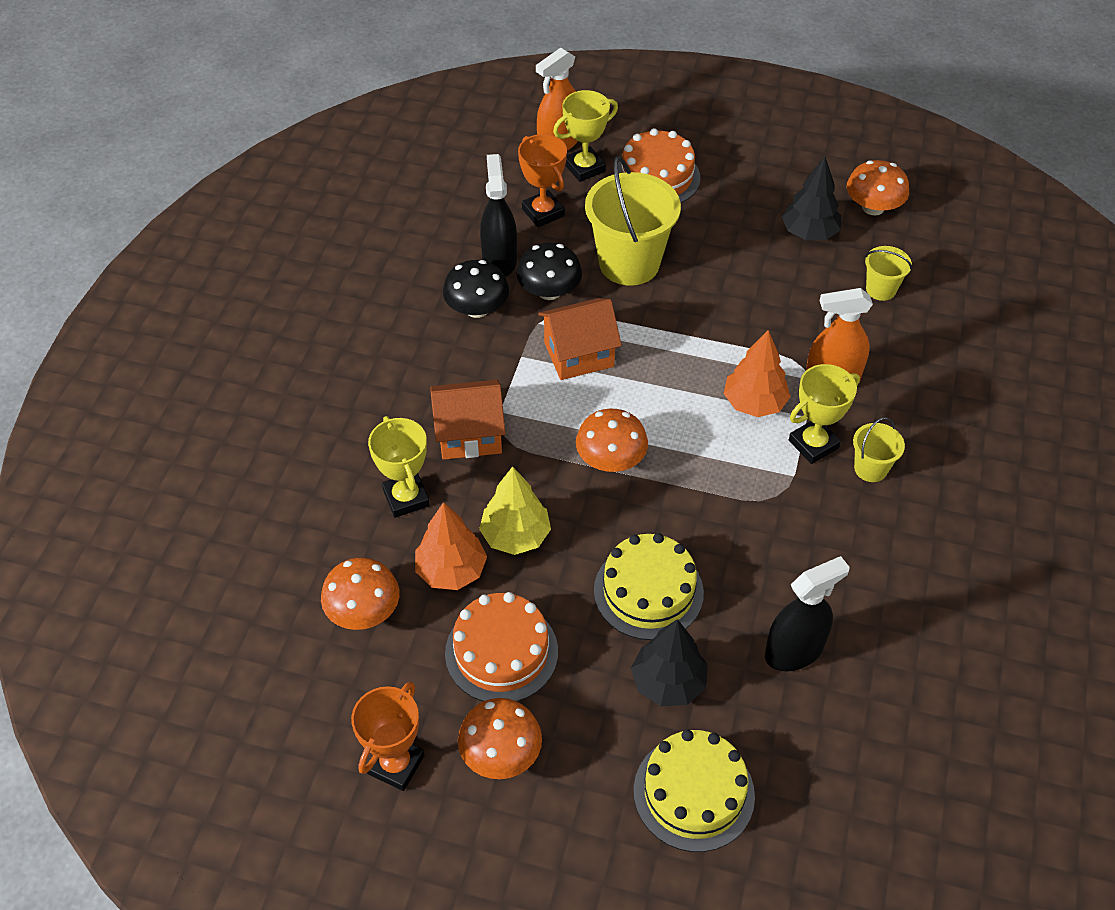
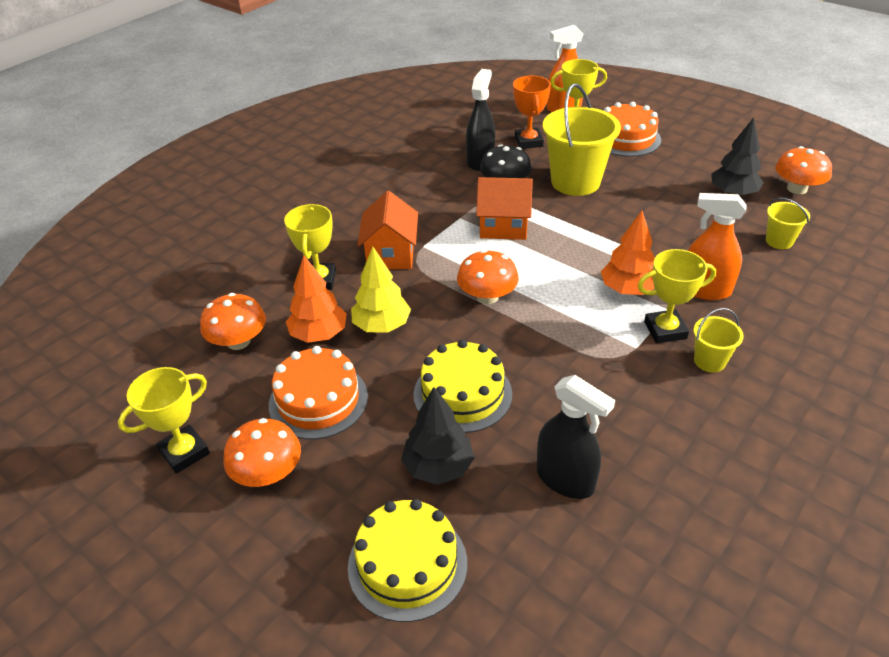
camera: 25 degrees right, 10 degrees down
(396, 764) = (184, 452): orange trophy -> yellow trophy
(469, 435) = (391, 254): orange house -> orange house turned 75 degrees clockwise
(477, 309) = (446, 184): black mushroom -> none
(794, 651) = (565, 479): black spray bottle -> black spray bottle turned 45 degrees clockwise

